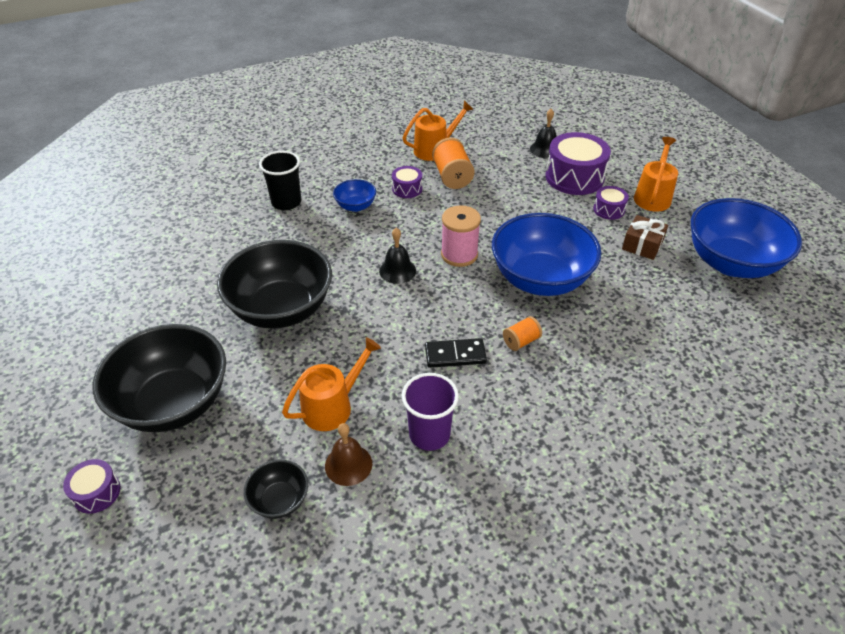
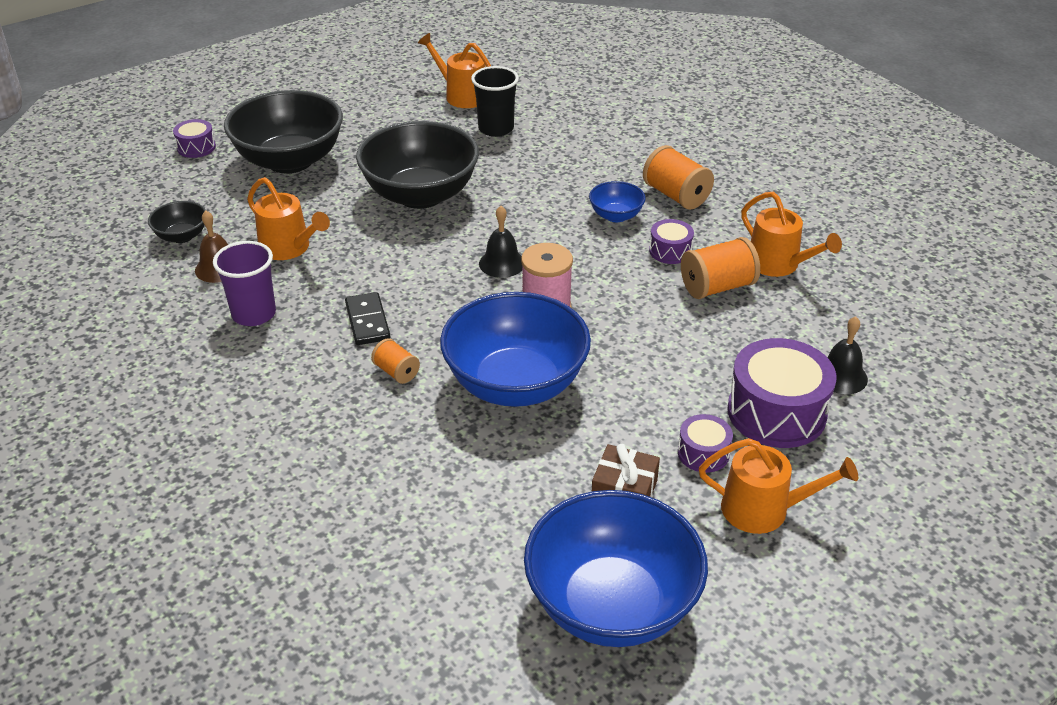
camera: 80 degrees right, 5 degrees down
(124, 268) = (462, 95): none -> orange watering can
(286, 202) = (603, 166): black cup -> black cup (496, 128)
(341, 175) = (676, 196): none -> orange spool

